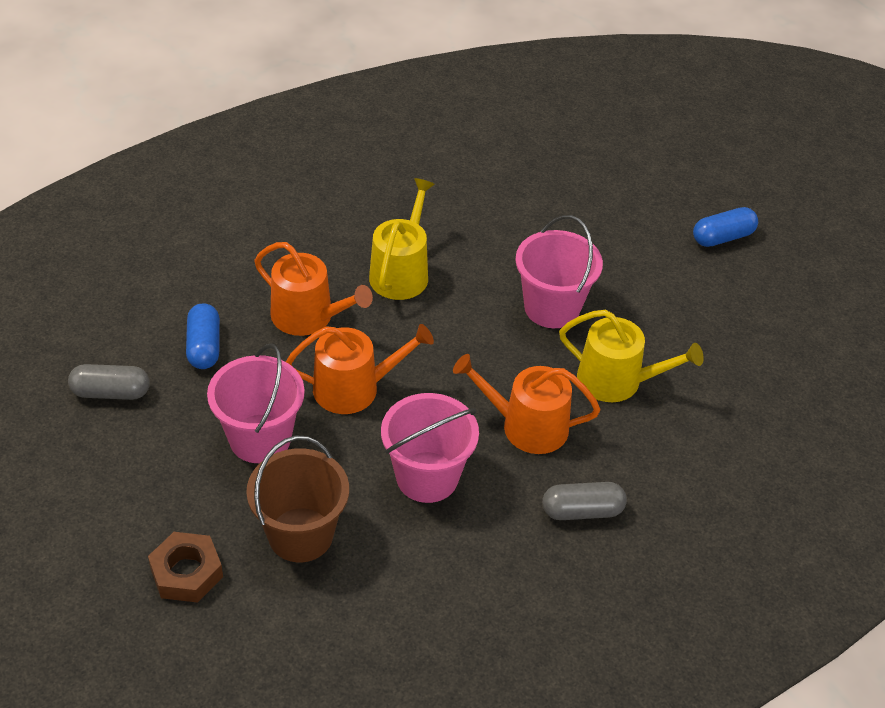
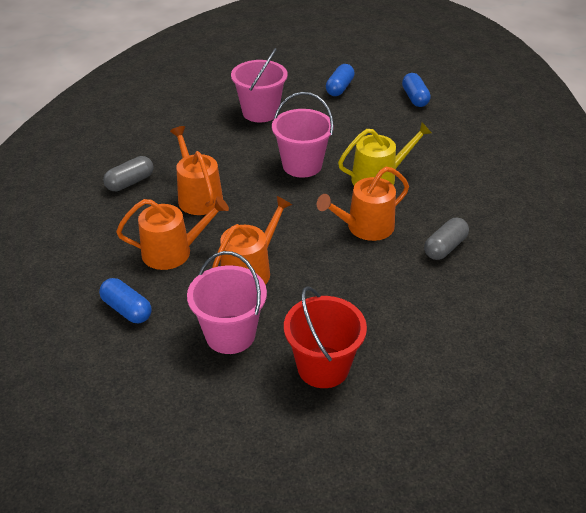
camera: 40 degrees left, 5 degrees down
(111, 392) = (96, 377): grey capsule -> grey capsule (130, 182)
(186, 573) = (285, 441): brown nut -> none
(300, 535) = (323, 367): brown bucket -> red bucket
(401, 272) = (198, 196): yellow watering can -> orange watering can
(427, 477) = (350, 286): pink bucket -> pink bucket (260, 112)
(801, 309) = (415, 98): none -> blue capsule

